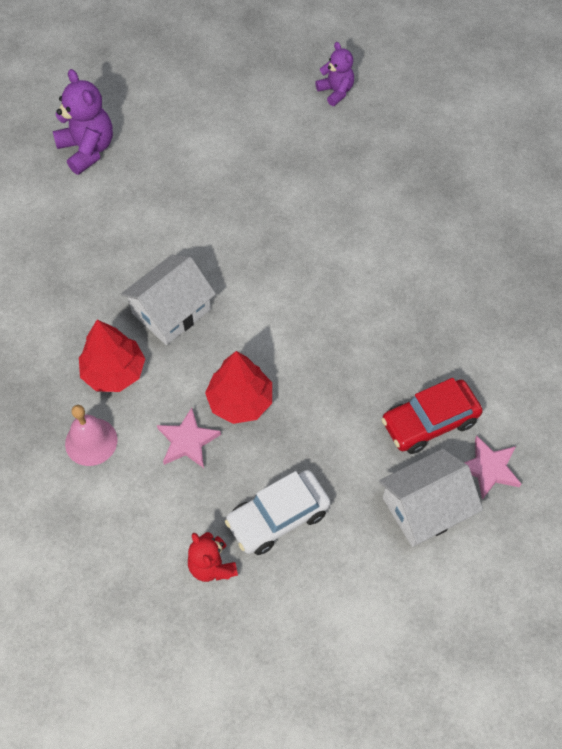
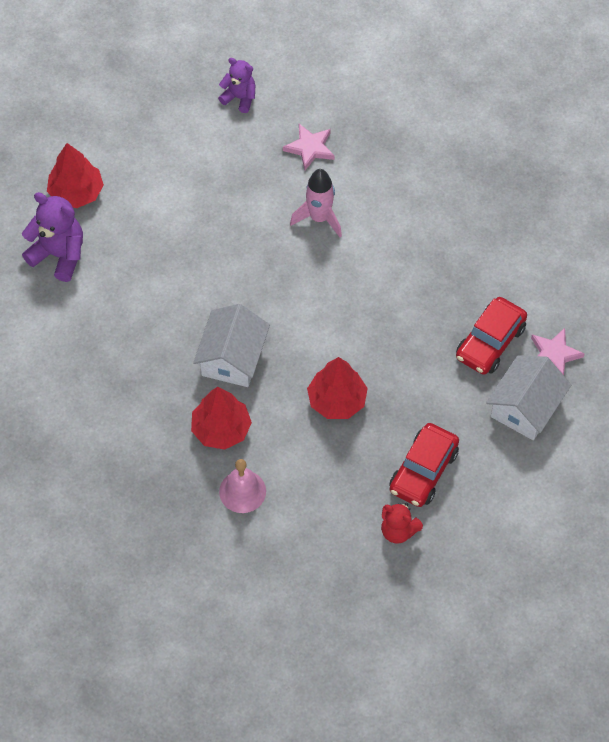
camera: 30 degrees left, 0 degrees up
(140, 106) = (76, 193): none -> red tree
(187, 441) = (317, 452): pink star -> pink star (310, 148)
(278, 517) = (423, 471): white car -> red car
(338, 225) = (319, 218): none -> pink rocket

